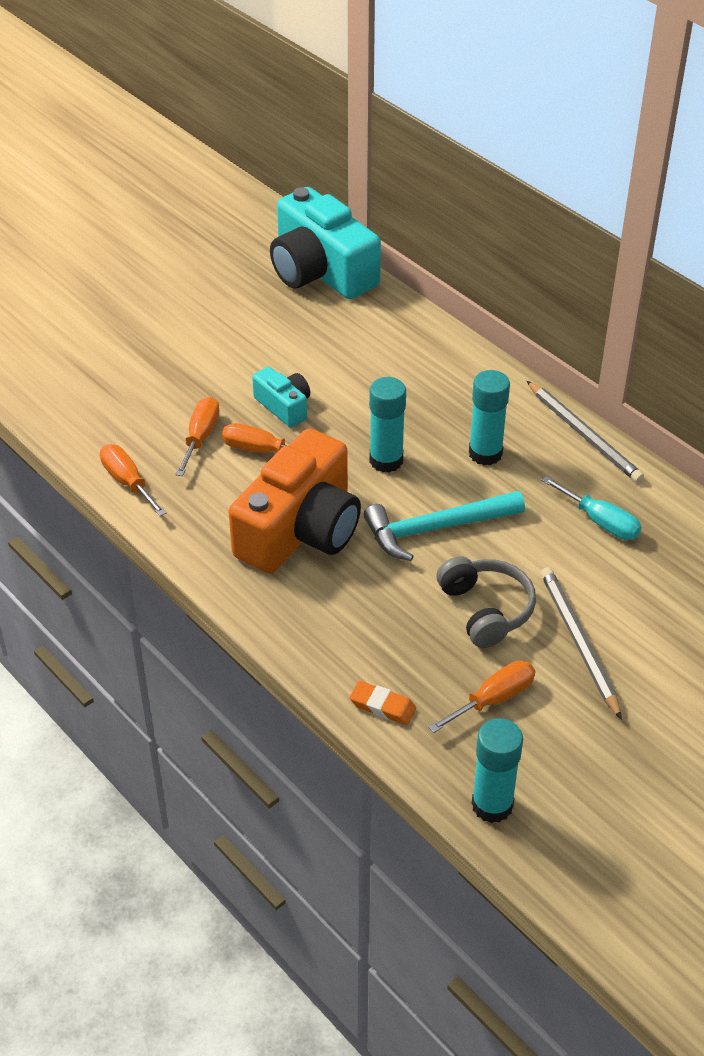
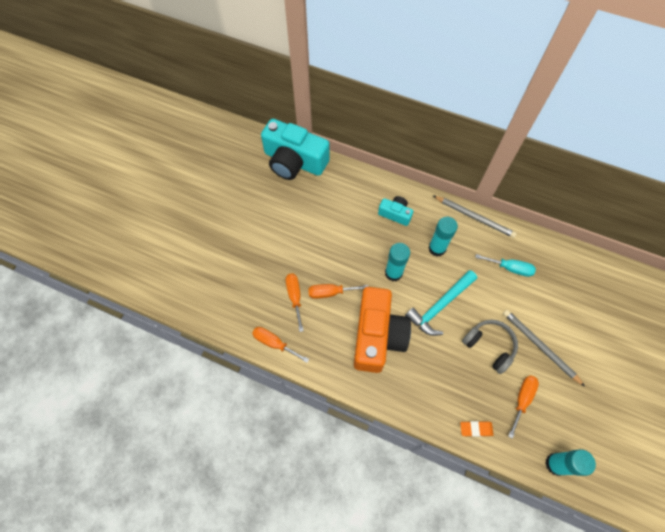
camera: 25 degrees left, 20 degrees up
(284, 406) = (325, 259): turquoise camera -> turquoise camera (395, 214)

